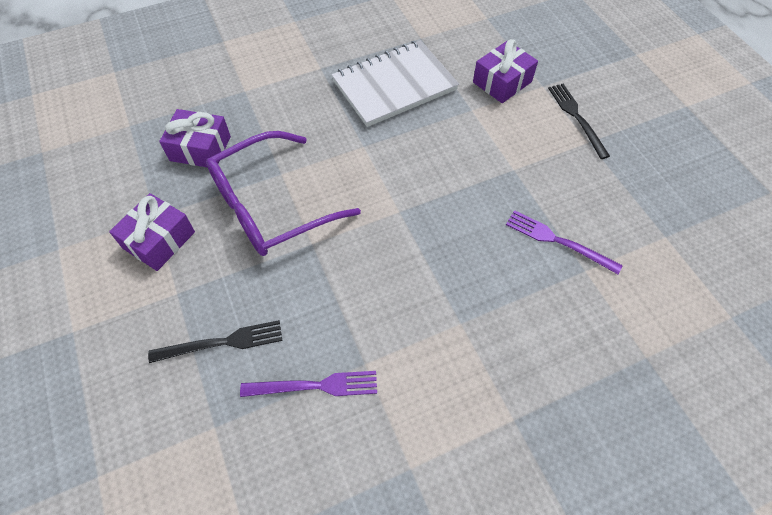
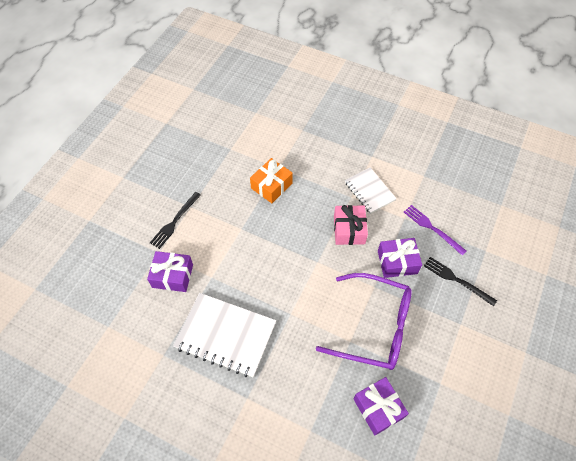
camera: 130 degrees left, 0 degrees up
(159, 240) = (448, 364): purple gift -> purple gift (397, 262)
(410, 278) = (349, 230): none -> pink gift
(449, 356) = (369, 191): none -> white notebook
(558, 241) = (271, 186): purple fork -> orange gift

